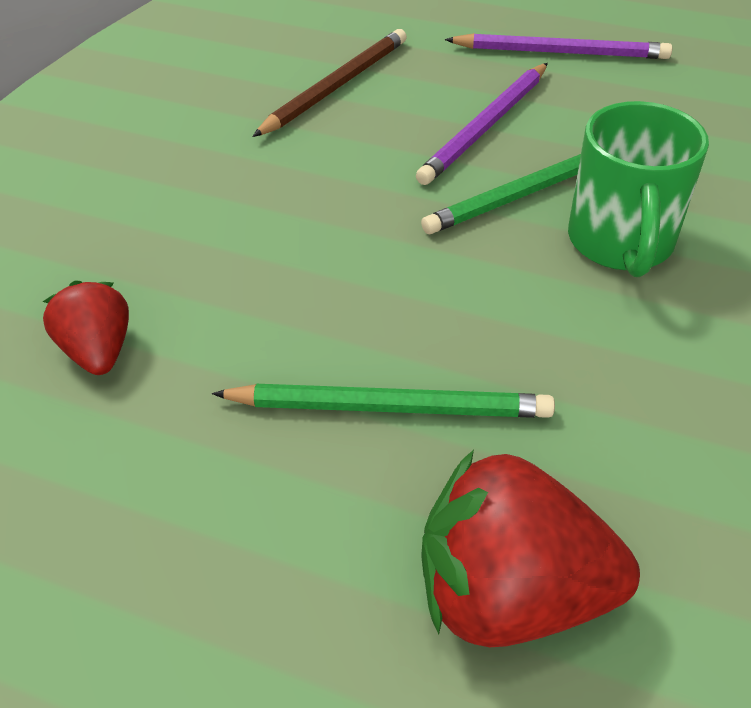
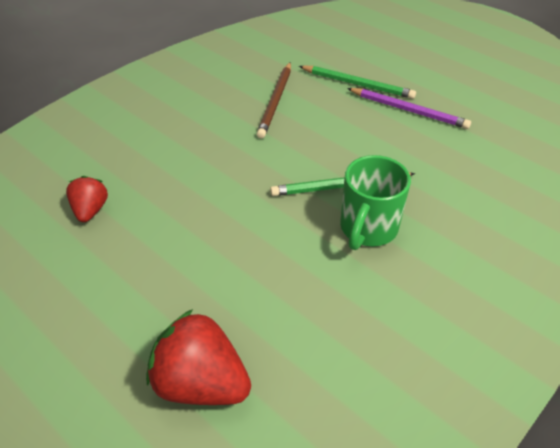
camera: 20 degrees right, 0 degrees up
(336, 86) = (276, 101): brown pencil -> brown pencil turned 135 degrees clockwise
(389, 407) = (201, 277): green pencil -> green pencil (357, 84)
(486, 127) = (339, 144): purple pencil -> none

